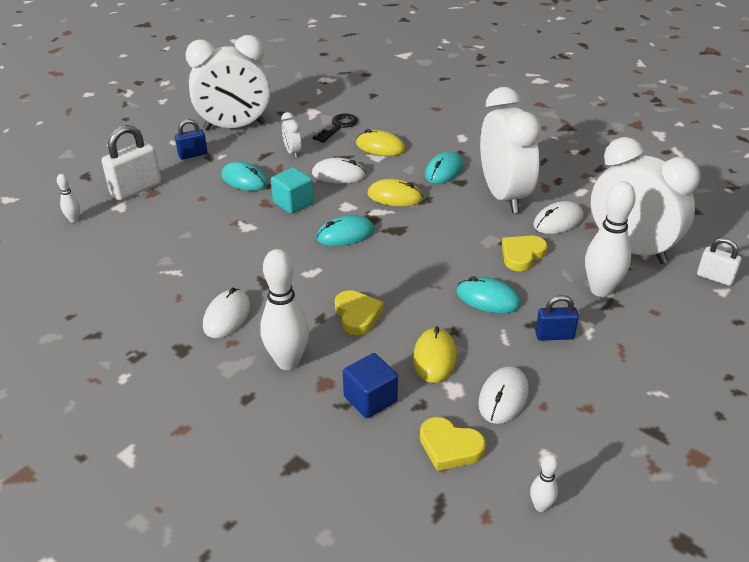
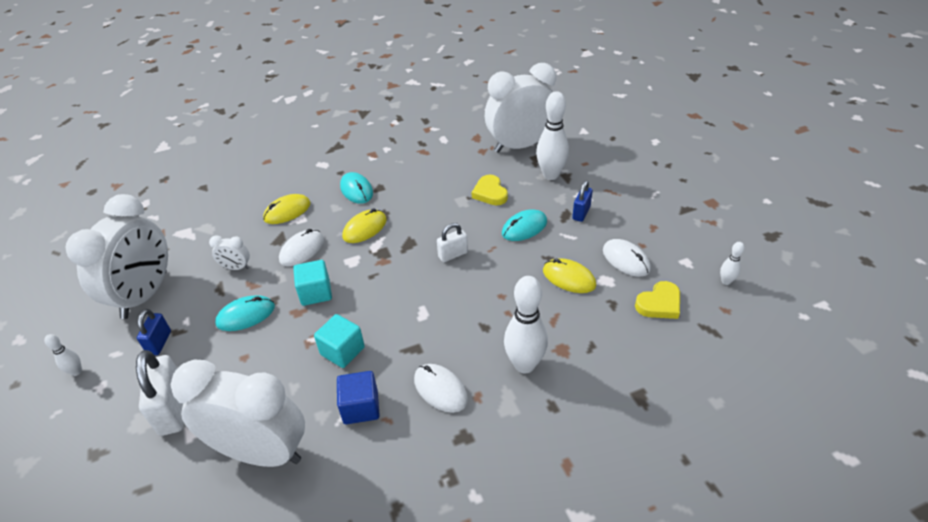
camera: 60 degrees left, 5 degrees up
(74, 220) = (175, 485): white bowling pin -> white bowling pin (76, 372)
(237, 244) = (342, 351): none -> turquoise cube
(338, 127) = (228, 225): black key -> none
(345, 234) = (389, 275): turquoise mouse -> none
(357, 315) = (496, 303): yellow heart -> none
(370, 399) = (593, 328): blue cube -> blue cube (361, 407)
(504, 196) = (416, 174): white clock -> white clock (261, 452)
(558, 221) = (466, 162): white mouse -> none
(715, 278) = (570, 128): white padlock -> white padlock (453, 255)

